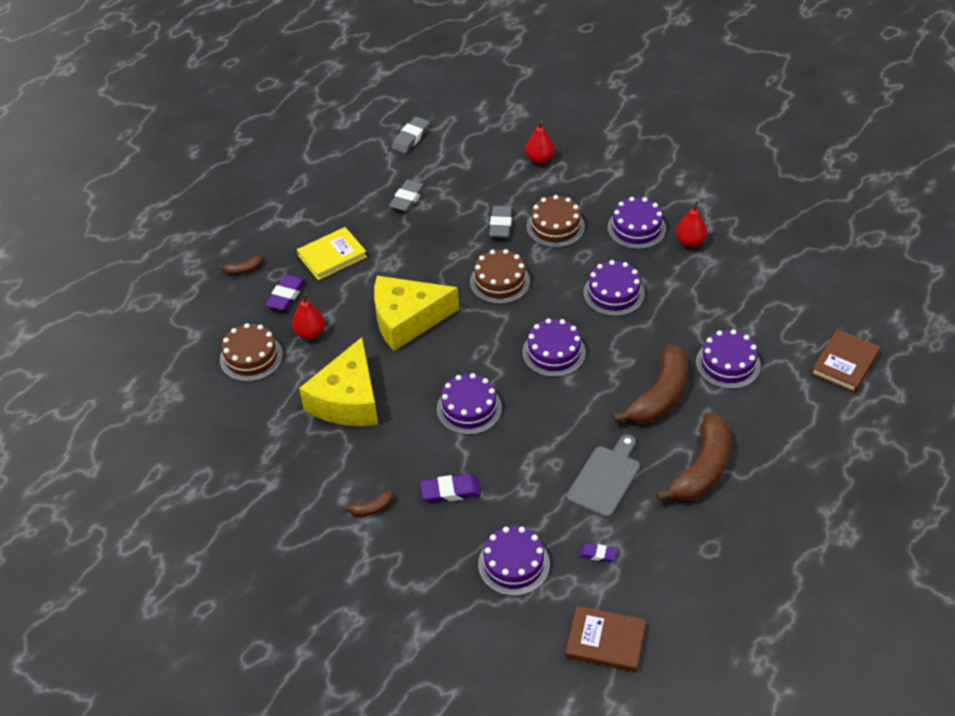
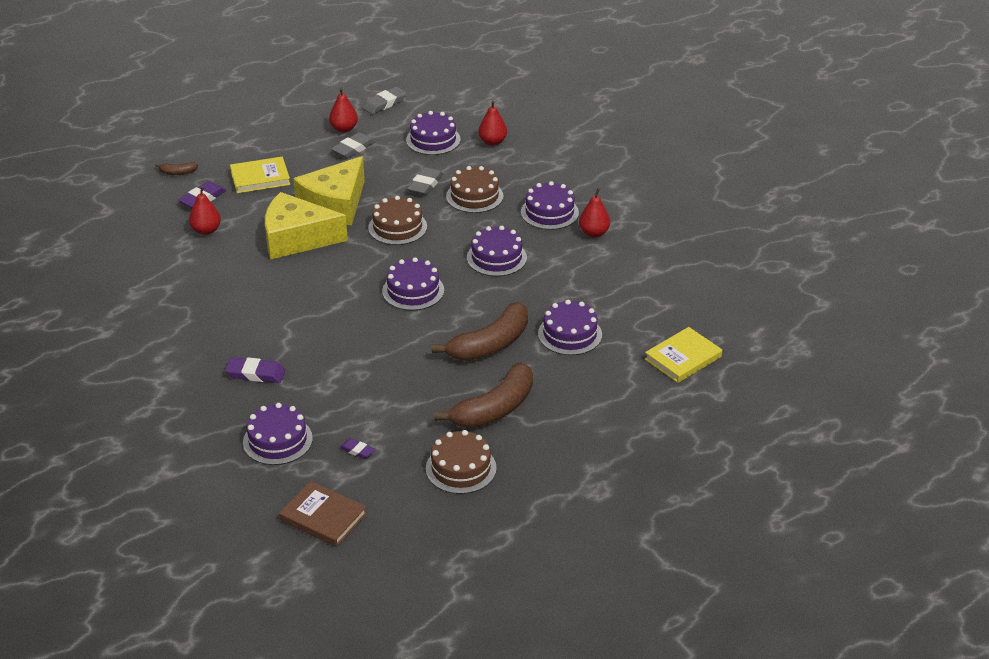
camera: 15 degrees right, 10 degrees down
(251, 357) = (145, 237): brown cake -> brown cake (461, 468)
(348, 399) = (208, 286): yellow cheese -> yellow cheese (335, 204)
(372, 508) = (180, 370): brown banana -> none
(386, 177) = (344, 129): none -> red pear
(469, 408) = (310, 316): purple cake -> purple cake (433, 140)
(605, 478) = (400, 396): grey cutting board -> none
(845, 363) = (683, 358): brown book -> yellow book

